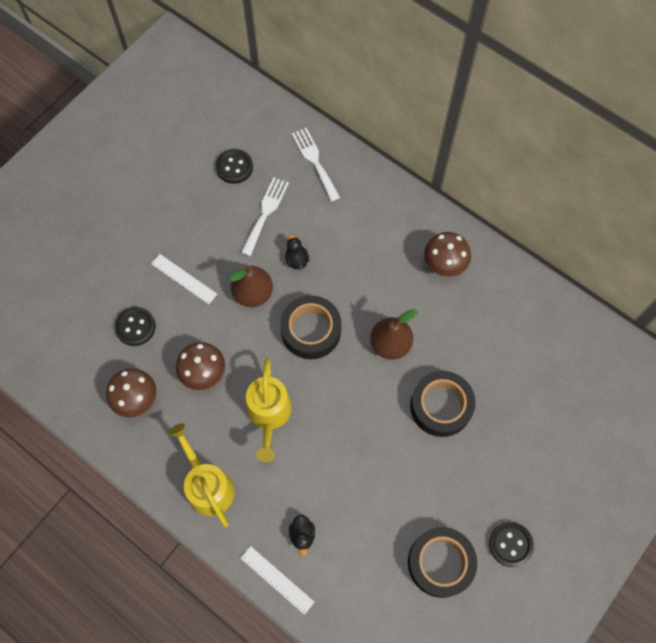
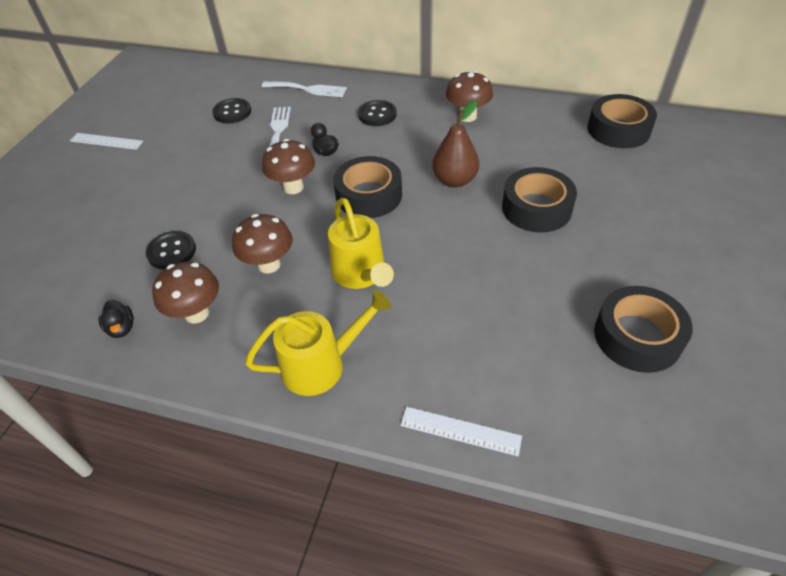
camera: 20 degrees left, 20 degrees down
(184, 279) = (213, 199): white ruler -> white ruler (106, 141)
(207, 486) = (321, 365): yellow watering can -> yellow watering can turned 120 degrees clockwise
(253, 293) = (293, 187): brown pear -> brown mushroom
(302, 535) = (463, 370): black duck -> black duck (122, 328)
(315, 161) = (308, 89): white fork -> white fork turned 150 degrees clockwise
(510, 544) = (694, 291): black button -> black button (377, 115)
(571, 343) = (618, 129): none -> black tape

